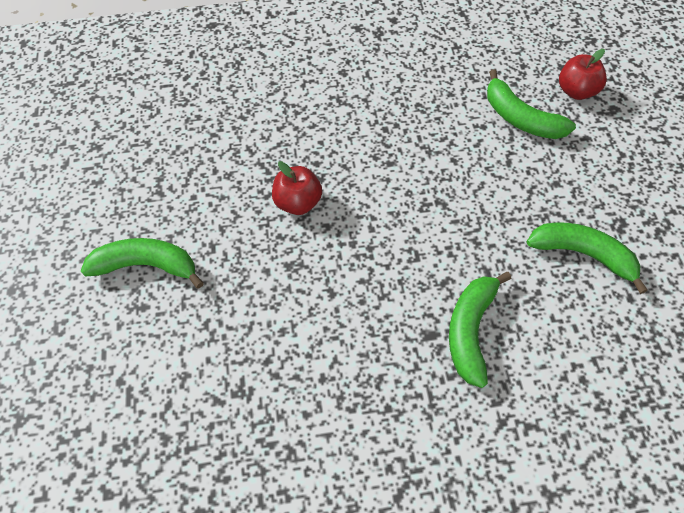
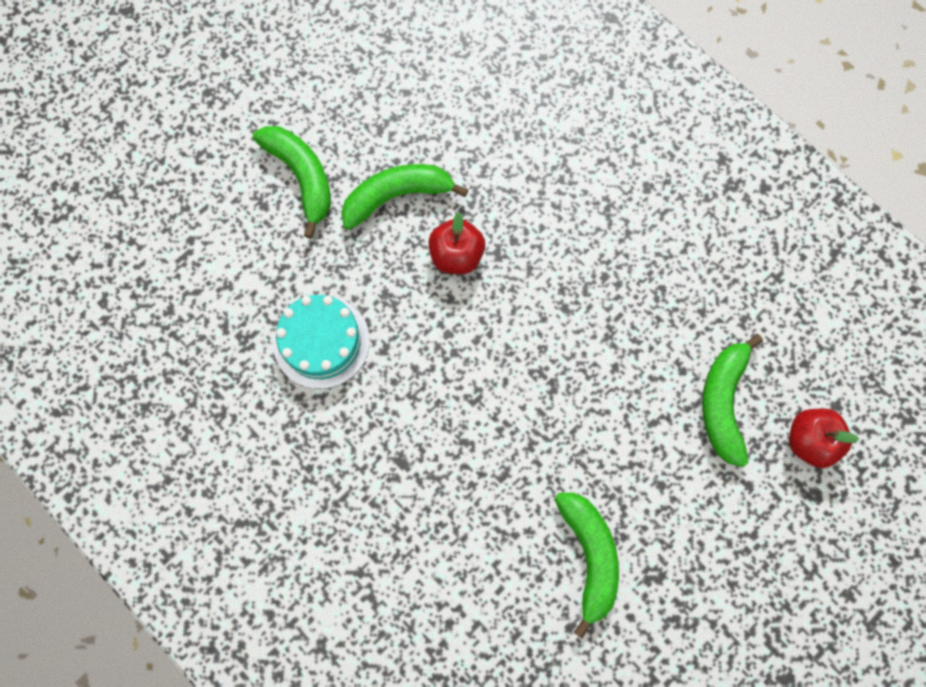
camera: 55 degrees right, 15 degrees up
(290, 333) = (321, 341): none -> turquoise cake
(470, 330) = (430, 495): green banana -> green banana (397, 196)

